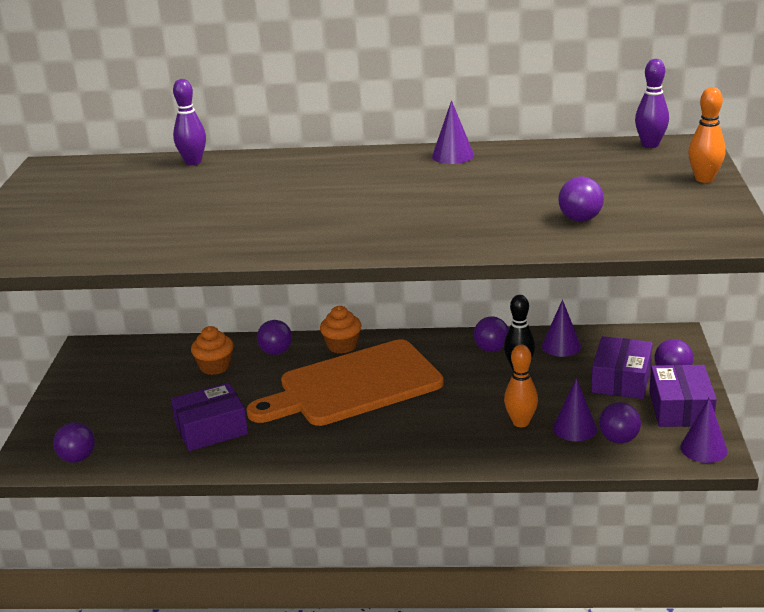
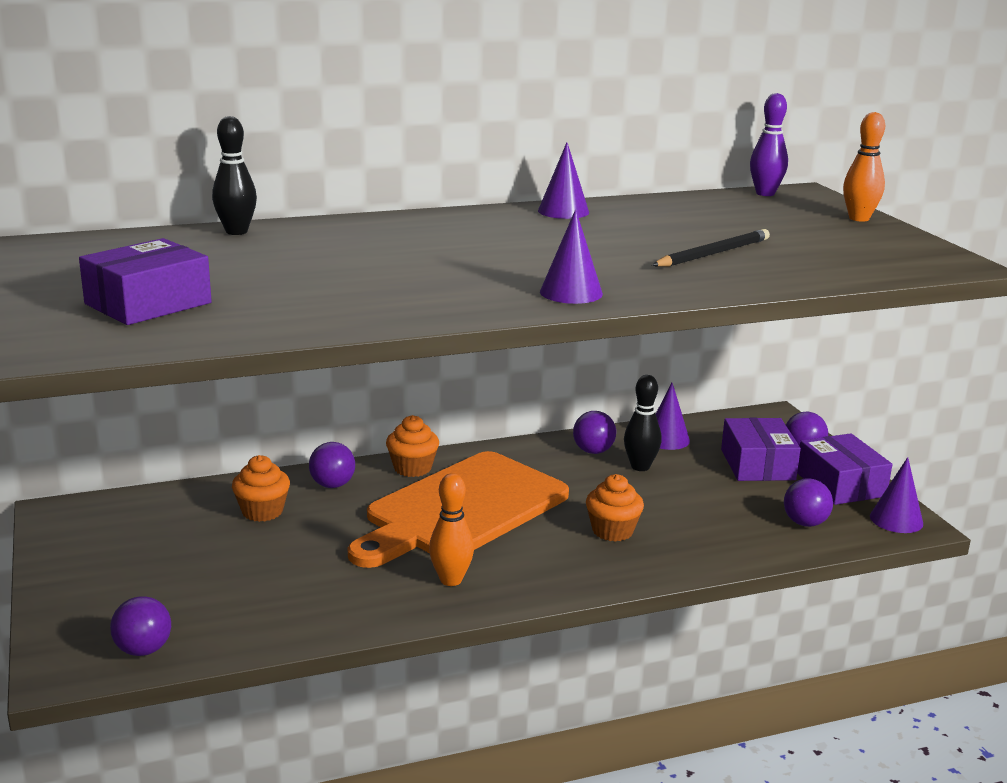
camera: 25 degrees left, 5 degrees down
(193, 162) = (236, 232): purple bowling pin -> black bowling pin
(211, 429) = (313, 584): purple box -> purple box (148, 303)
(454, 421) = (612, 531): none -> orange cupcake
(521, 422) = (688, 521): orange bowling pin -> orange bowling pin (451, 580)
(527, 209) = (713, 253): none -> black pencil
(574, 428) = (750, 519): purple cone -> purple cone (571, 292)
(580, 219) = (782, 258): purple ball -> none

